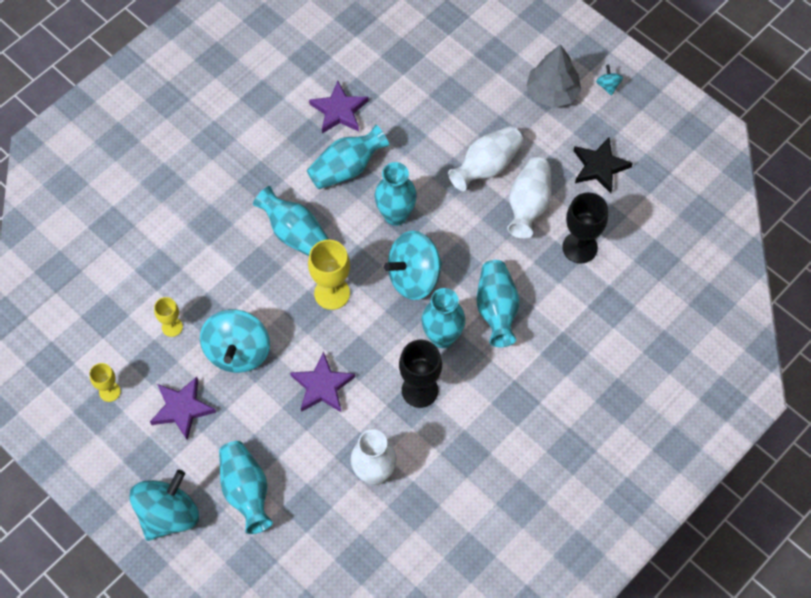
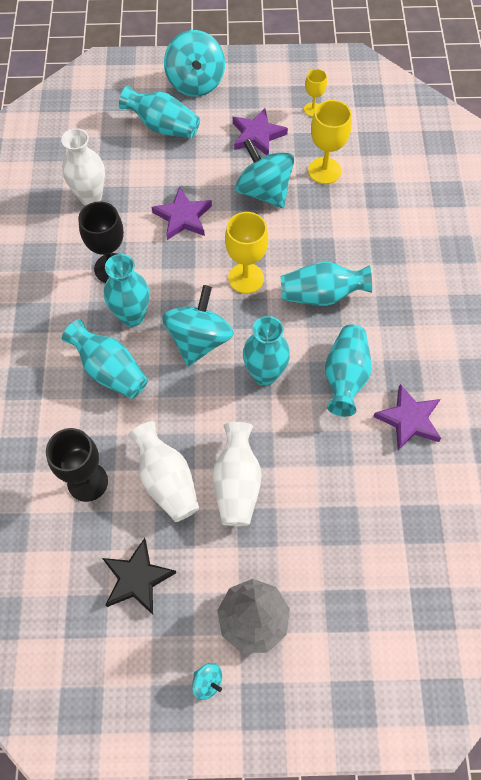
camera: 135 degrees right, 0 degrees up
(172, 327) = (324, 171): yellow goblet -> yellow goblet, size x1.72

